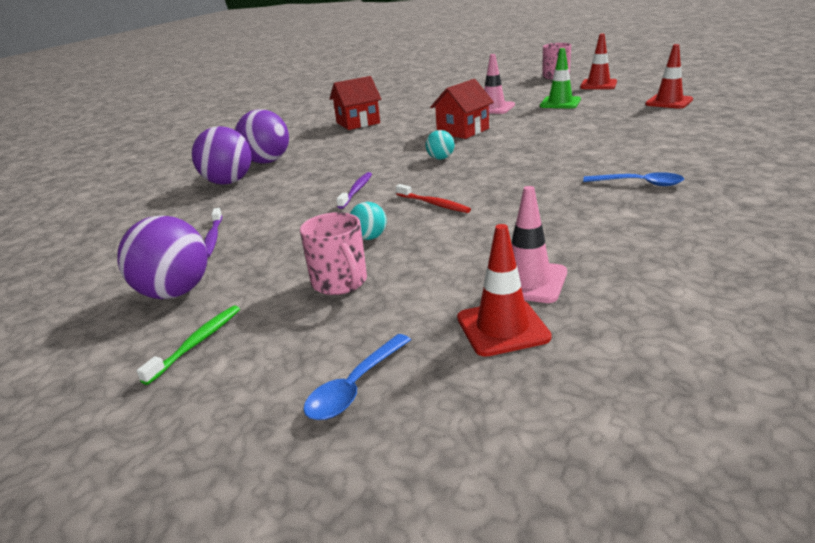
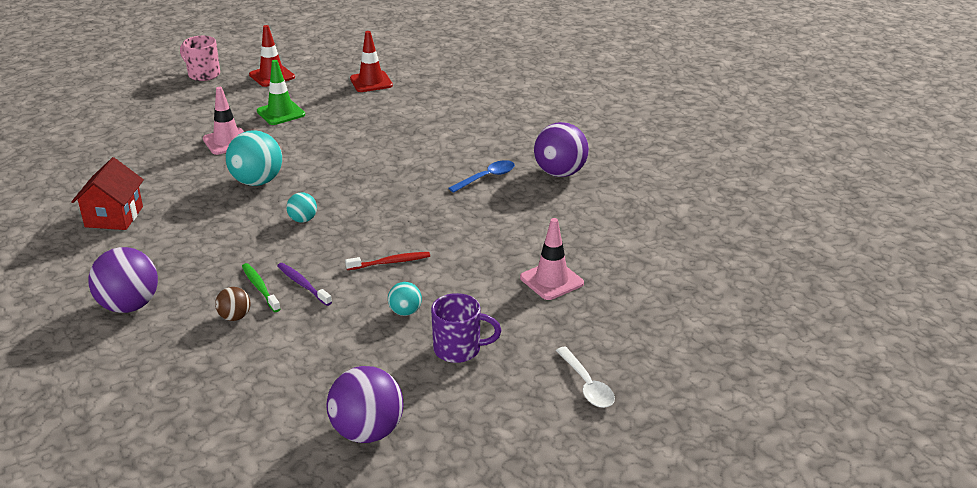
camera: 60 degrees left, 5 degrees up
(197, 343) = (463, 436): green toothbrush -> green toothbrush (260, 288)
(213, 238) = (284, 388): purple toothbrush -> none
(228, 182) = (148, 345): purple ball -> purple ball (560, 173)
(288, 189) = (235, 317): none -> brown ball
(340, 283) = (459, 349): pink mug -> purple mug
(355, 386) = (586, 385): blue spoon -> white spoon
(463, 131) = (257, 181): red house -> turquoise ball
(502, 328) = (588, 312): red traffic cone -> none

